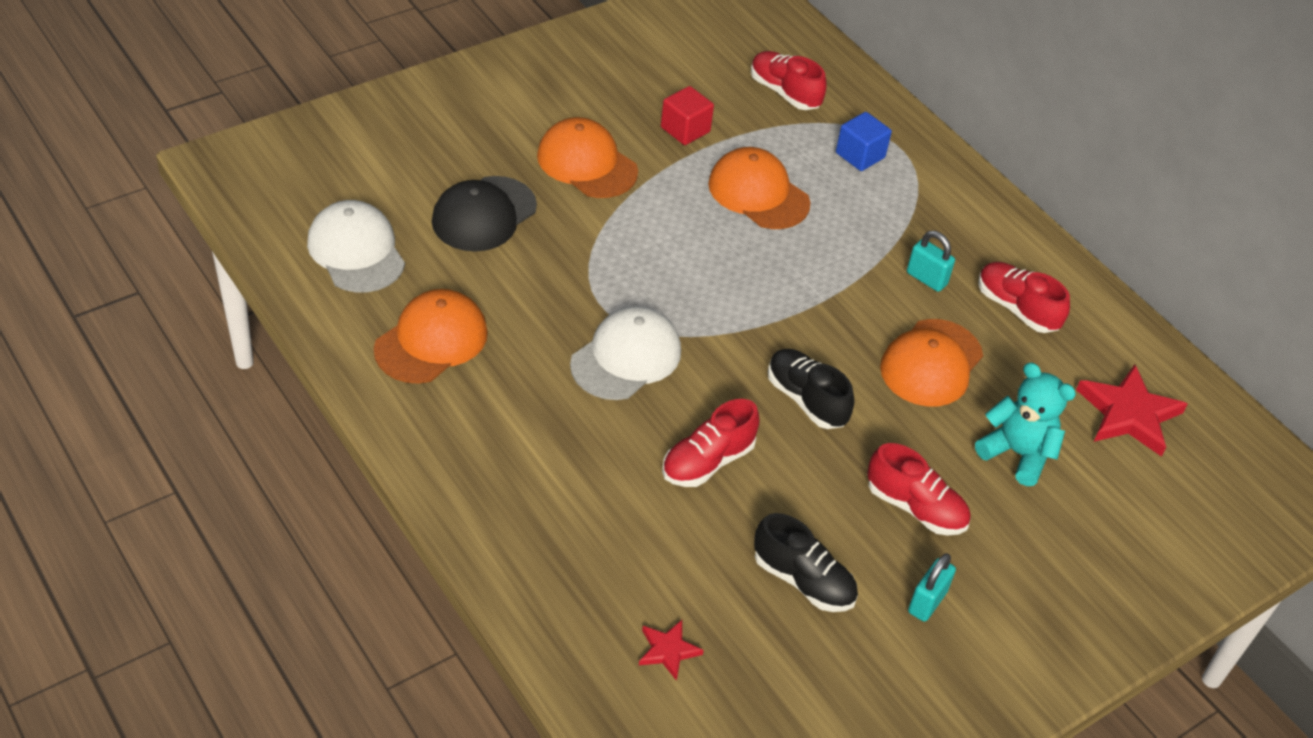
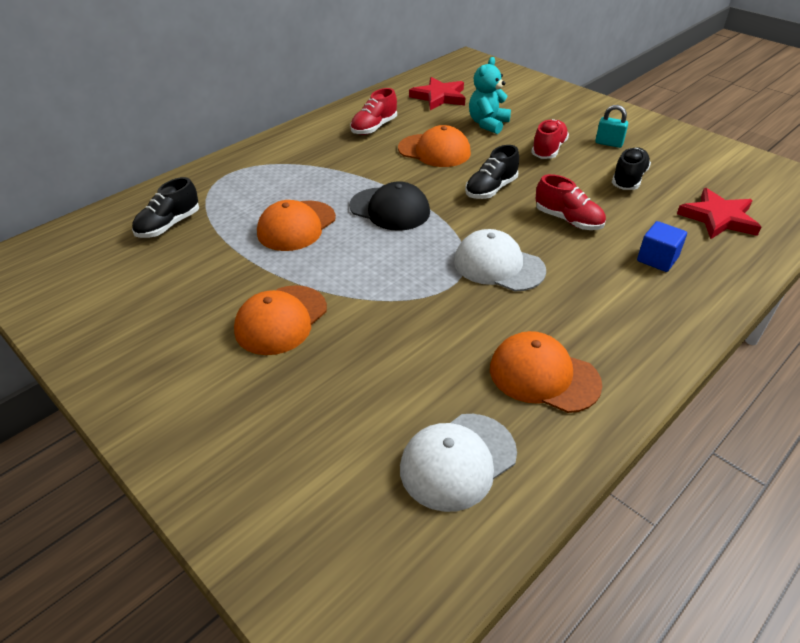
camera: 95 degrees left, 5 degrees down
(484, 214) = (370, 374): black cap -> black cap (390, 209)
(668, 650) = (718, 218): red star -> red star, size x1.90
(685, 130) = (224, 270): red cube -> none
(784, 92) = (169, 225): red shoe -> black shoe
(860, 155) = (242, 187): blue cube -> blue cube (657, 259)
(926, 278) = (361, 156): turquoise padlock -> none

